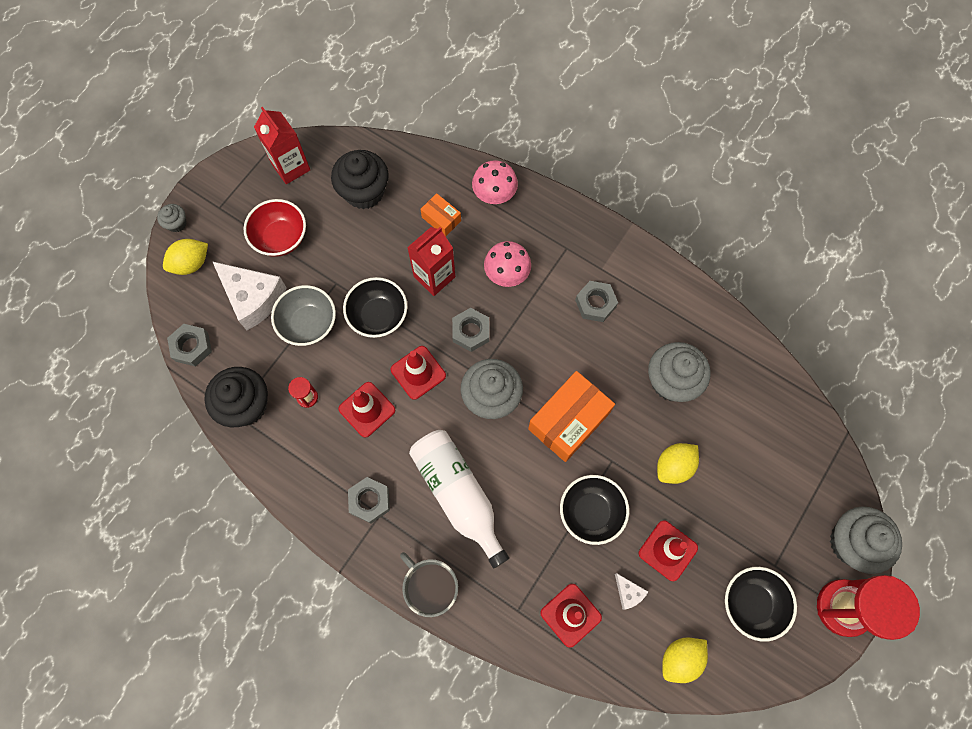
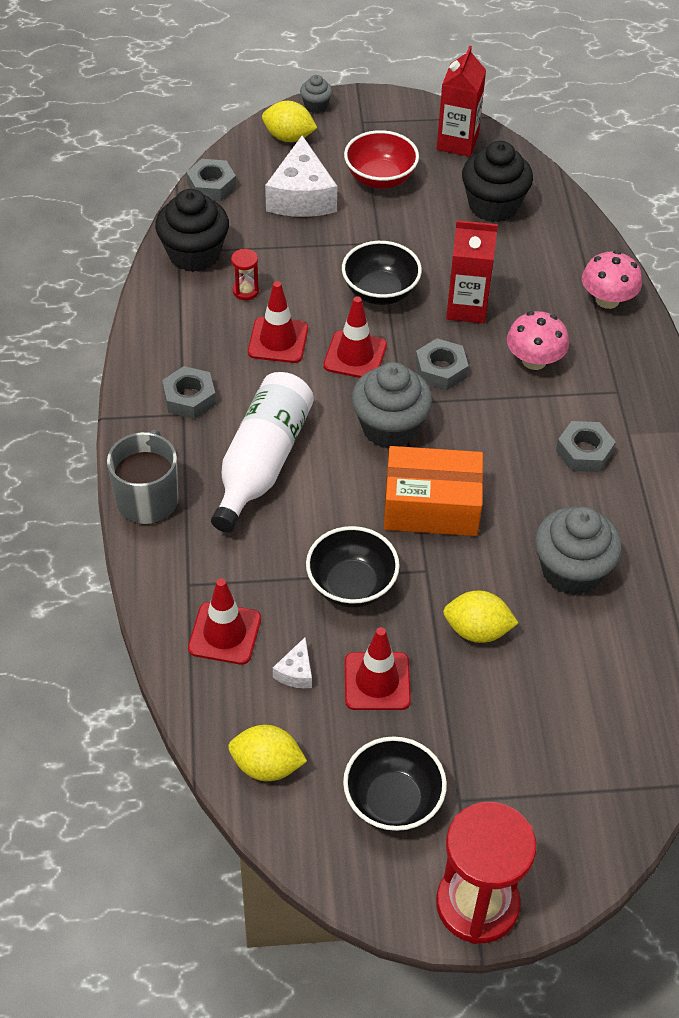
camera: 50 degrees right, 20 degrees down
(308, 324) = (318, 248): grey bowl -> none
(441, 219) = (532, 276): orange box -> none
(851, 542) = (565, 867): grey cupcake -> none

